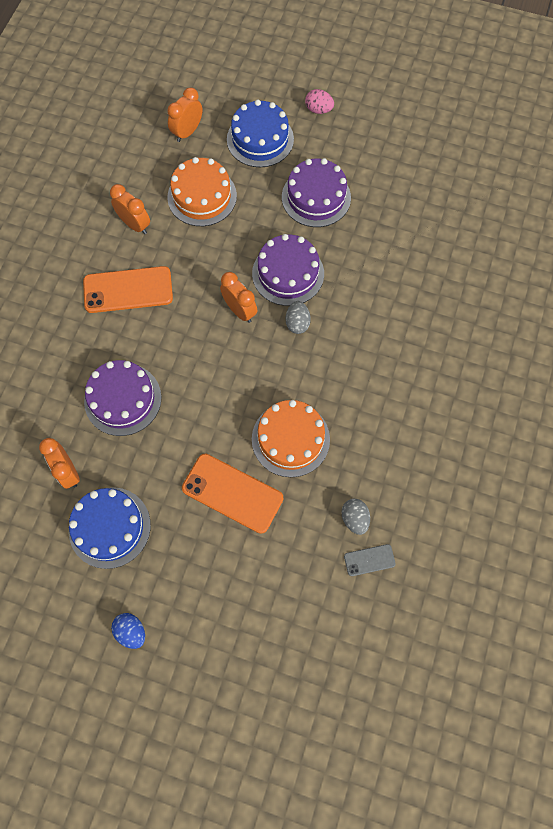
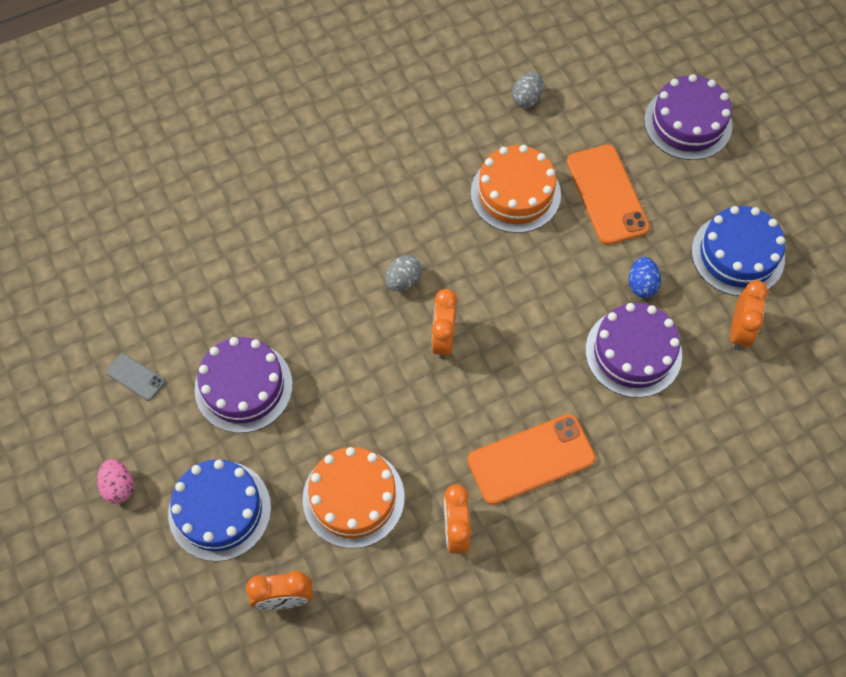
camera: 135 degrees left, 5 degrees down
(128, 290) = (531, 459): orange phone -> orange phone turned 60 degrees counterclockwise
(131, 631) = (782, 167): blue egg -> blue egg (641, 285)
(288, 273) = (359, 334): purple cake -> purple cake (688, 123)
(369, 560) = (546, 66): grey phone -> grey phone (135, 377)

